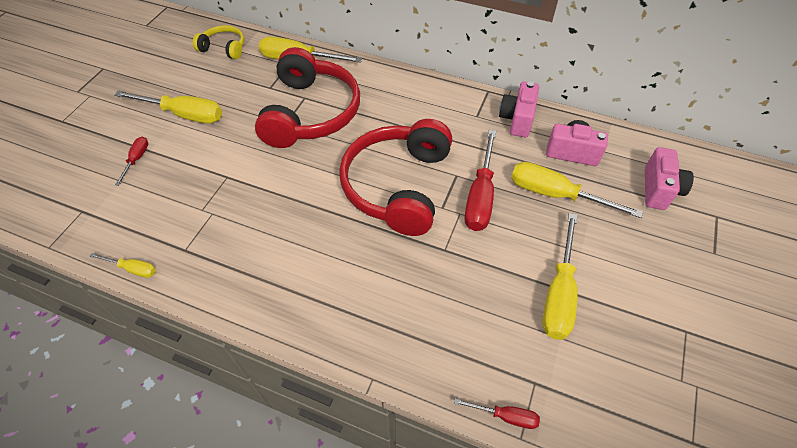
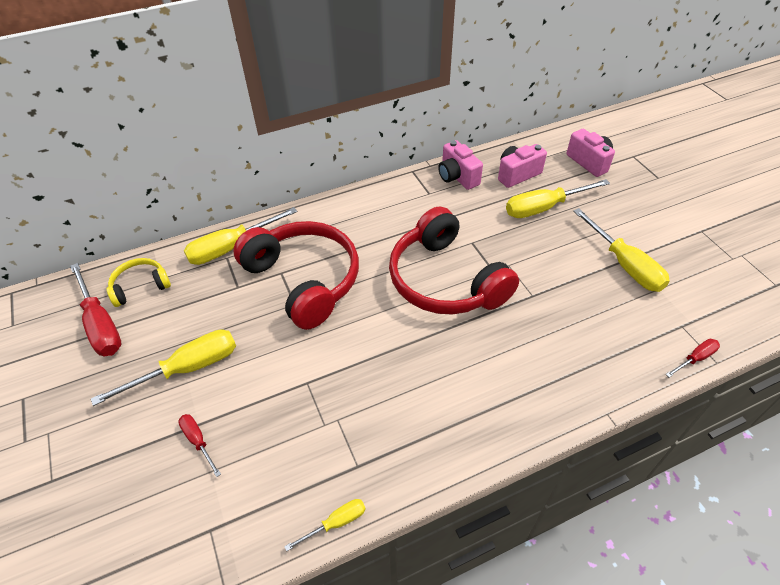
camera: 45 degrees left, 5 degrees down
(480, 196) = (505, 244): red screwdriver -> red screwdriver (101, 324)

